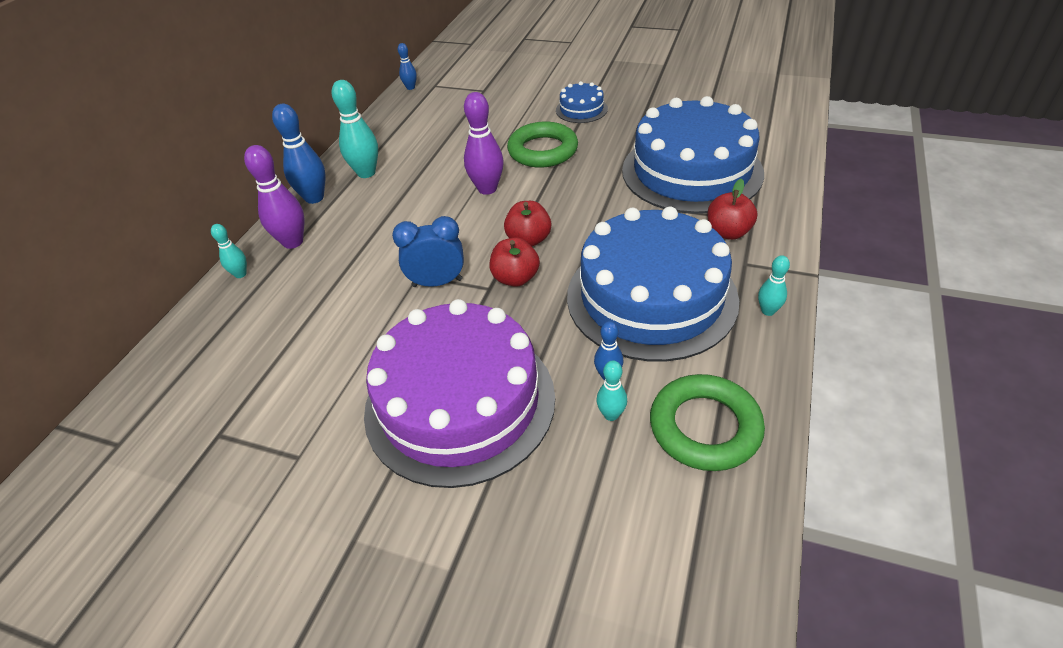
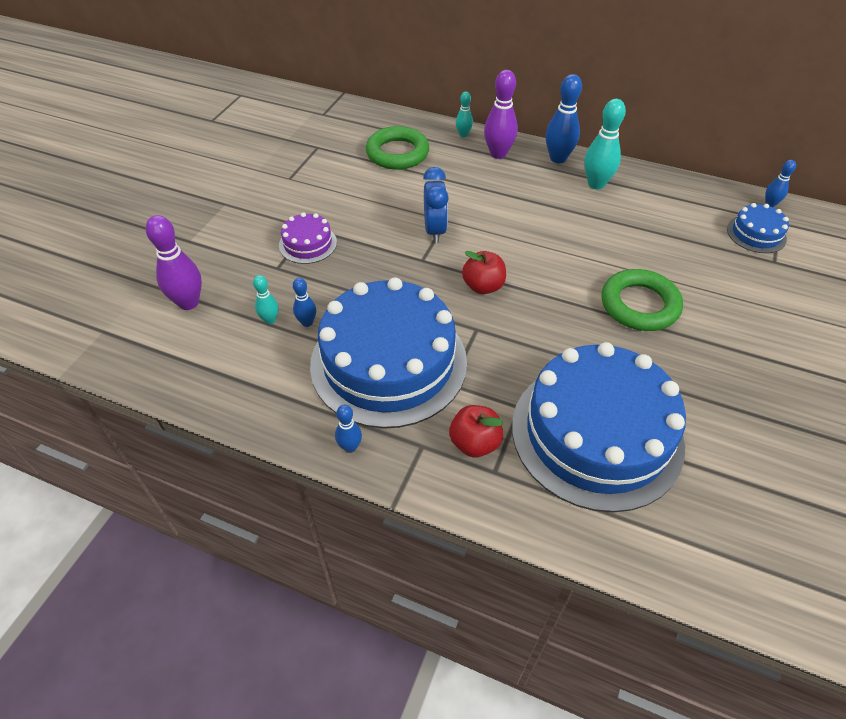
camera: 90 degrees right, 5 degrees up
(460, 402) = (308, 244): purple cake -> purple cake, size x0.43
(487, 189) = (567, 261): purple bowling pin -> purple bowling pin (188, 303)
(515, 278) = (431, 276): red apple -> none
(581, 109) = (738, 346): blue cake -> blue cake (756, 234)
(704, 427) = (239, 372): green ring -> green ring (397, 153)
(768, 311) = (350, 447): turquoise bowling pin -> blue bowling pin

